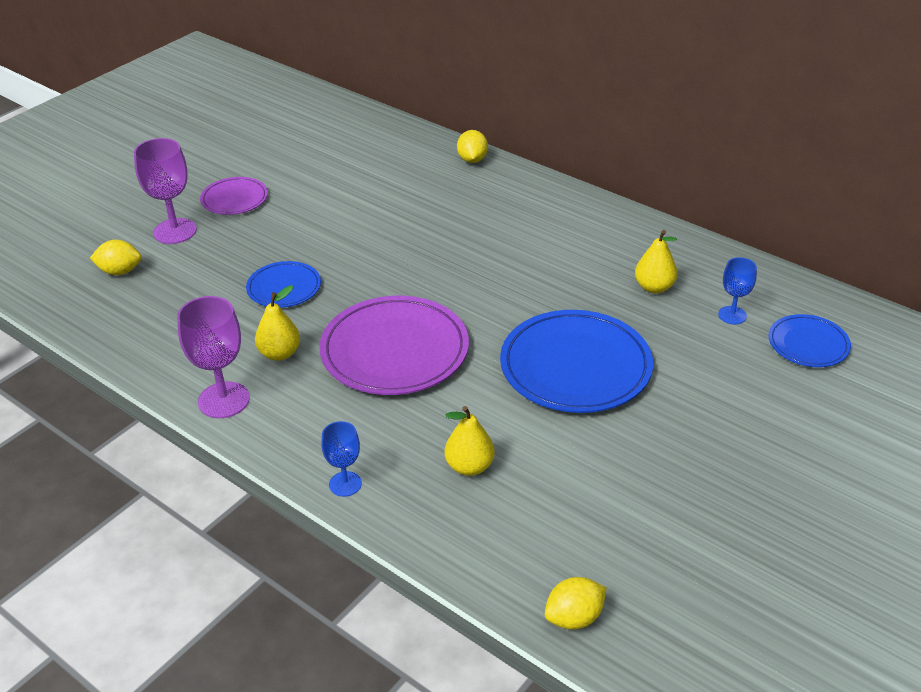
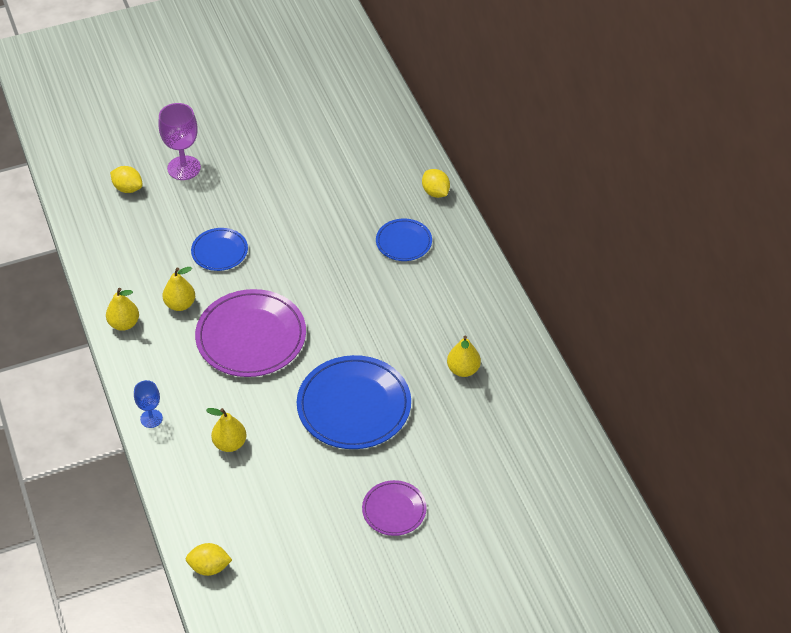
camera: 30 degrees right, 10 degrees up
(224, 400) = (124, 324): purple goblet -> yellow pear
(234, 199) = (241, 155): purple plate -> purple plate (394, 510)
(472, 160) = (435, 192): yellow lemon -> yellow lemon turned 60 degrees counterclockwise
(732, 315) = (495, 418): blue goblet -> none
(808, 344) = (524, 467): blue plate -> blue plate (403, 242)

